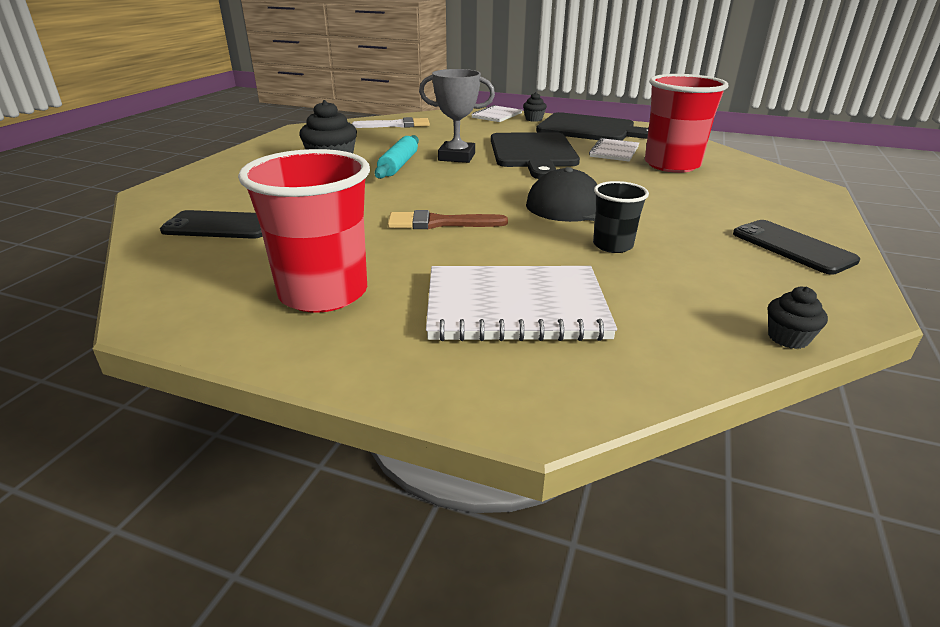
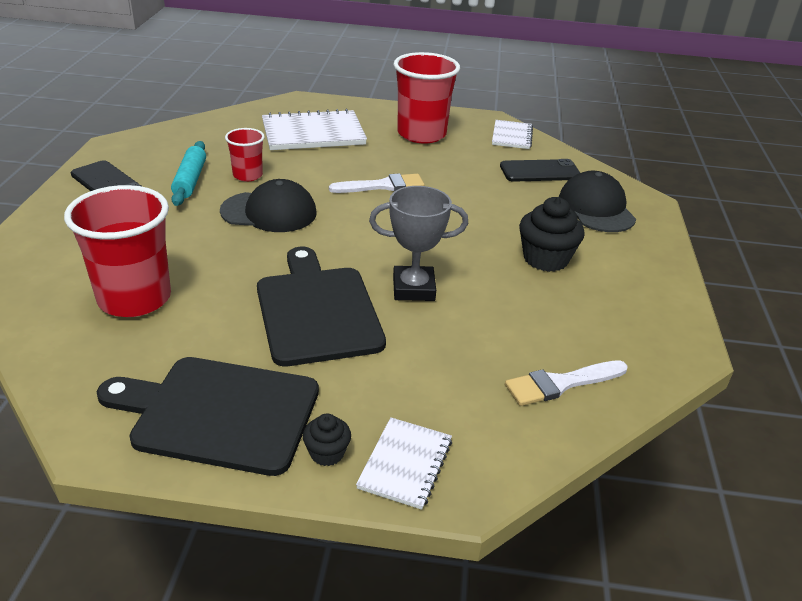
camera: 165 degrees right, 5 degrees up
(222, 189) = (596, 208): none -> black cap
(398, 165) = (471, 263): turquoise rolling pin -> turquoise rolling pin (190, 180)
(439, 223) = (382, 186): brown brush -> white brush
(612, 245) = (247, 175): black cup -> red cup
(614, 152) = (201, 327): white notebook -> white notebook (512, 136)
(788, 338) = (171, 128): black cupcake -> none

